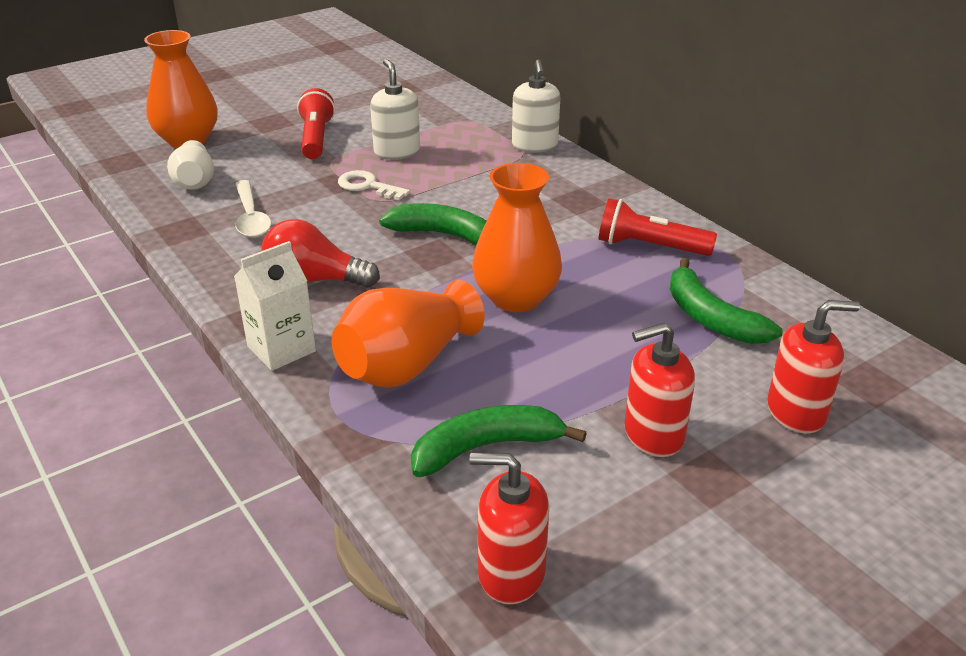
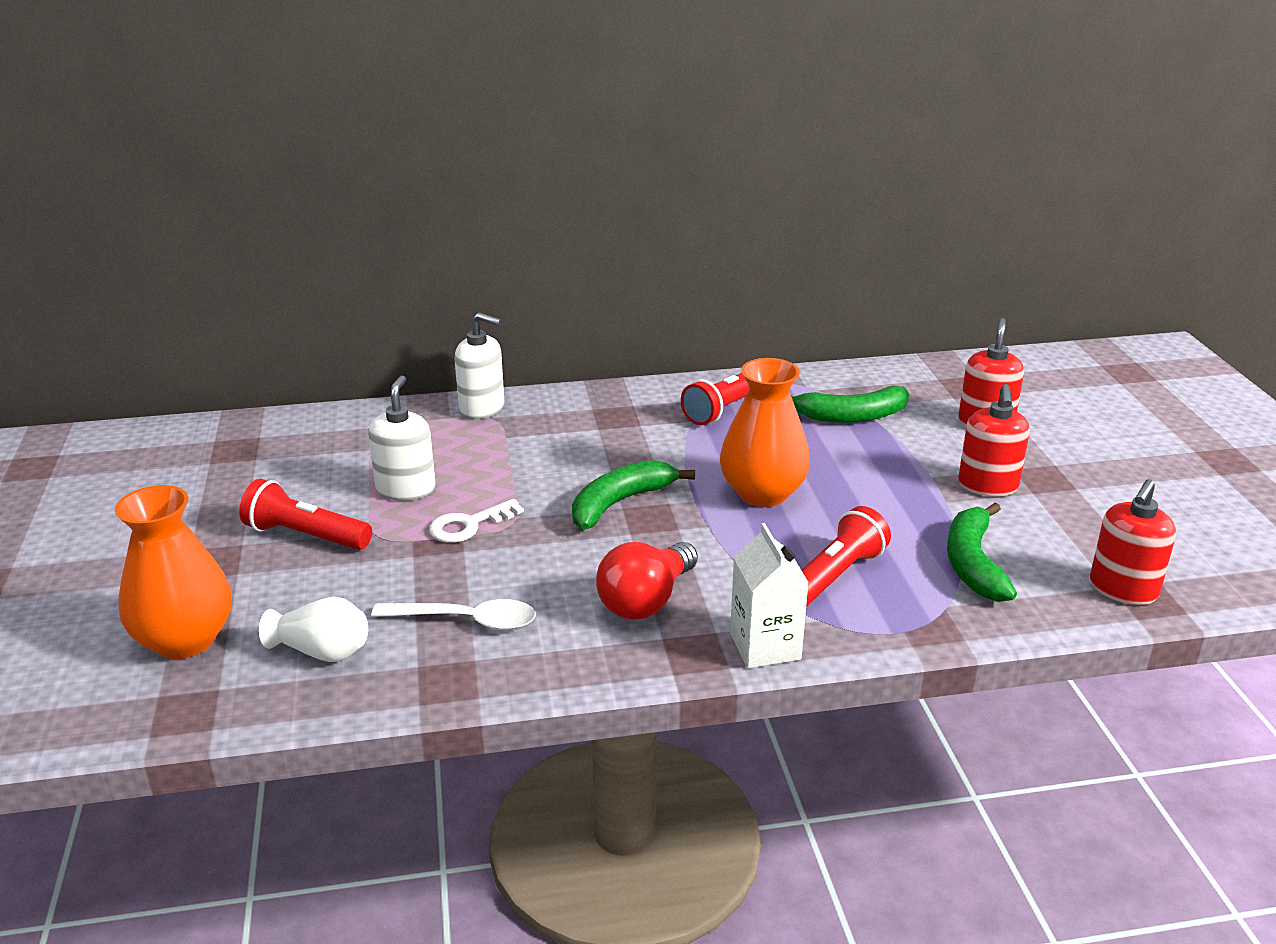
camera: 65 degrees left, 5 degrees down
(397, 152) = (406, 489): white soap dispenser -> white soap dispenser turned 90 degrees clockwise
(406, 364) = (834, 576): orange vase -> red flashlight

